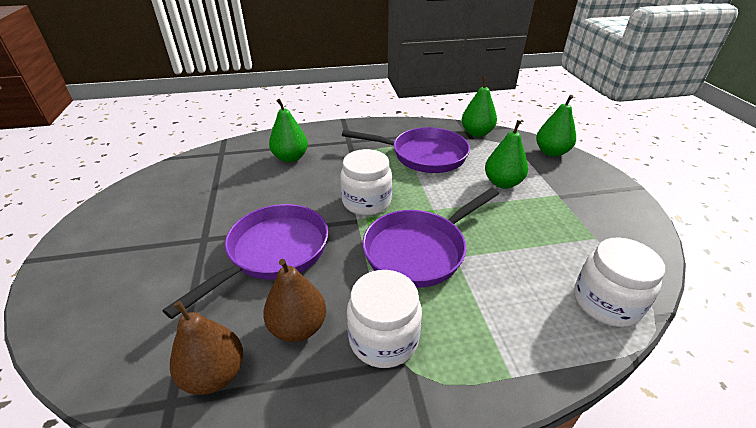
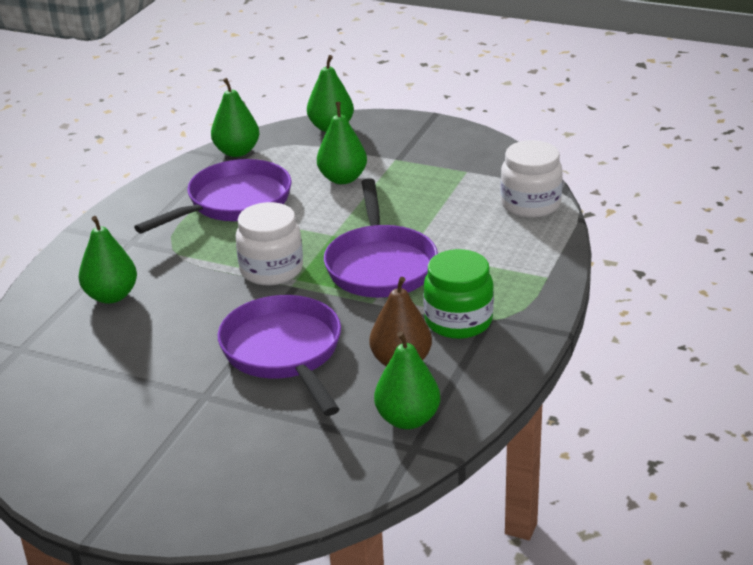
camera: 55 degrees left, 5 degrees down
(215, 374) = (407, 419): brown pear -> green pear
(383, 339) = (458, 321): white jar -> green jar

